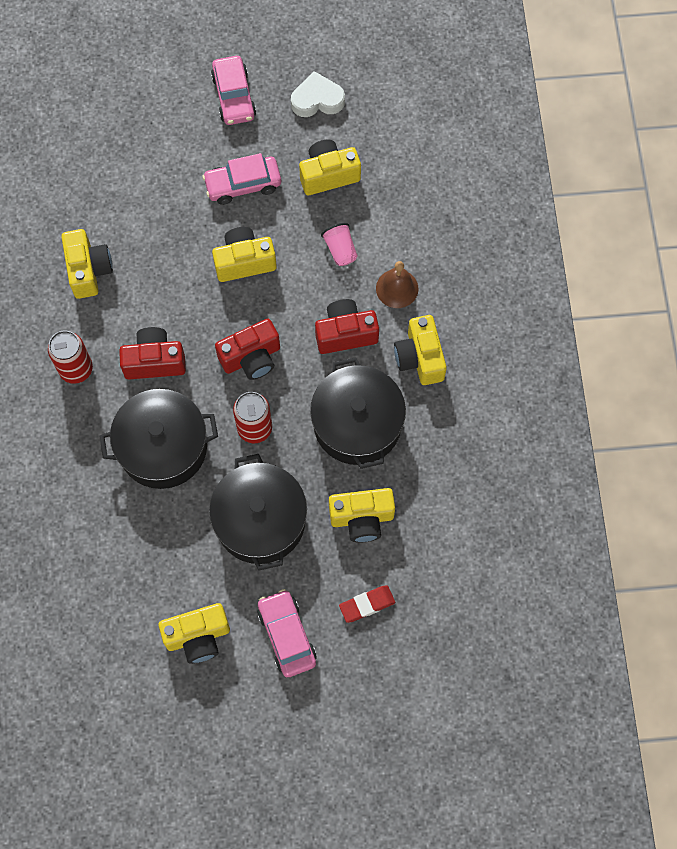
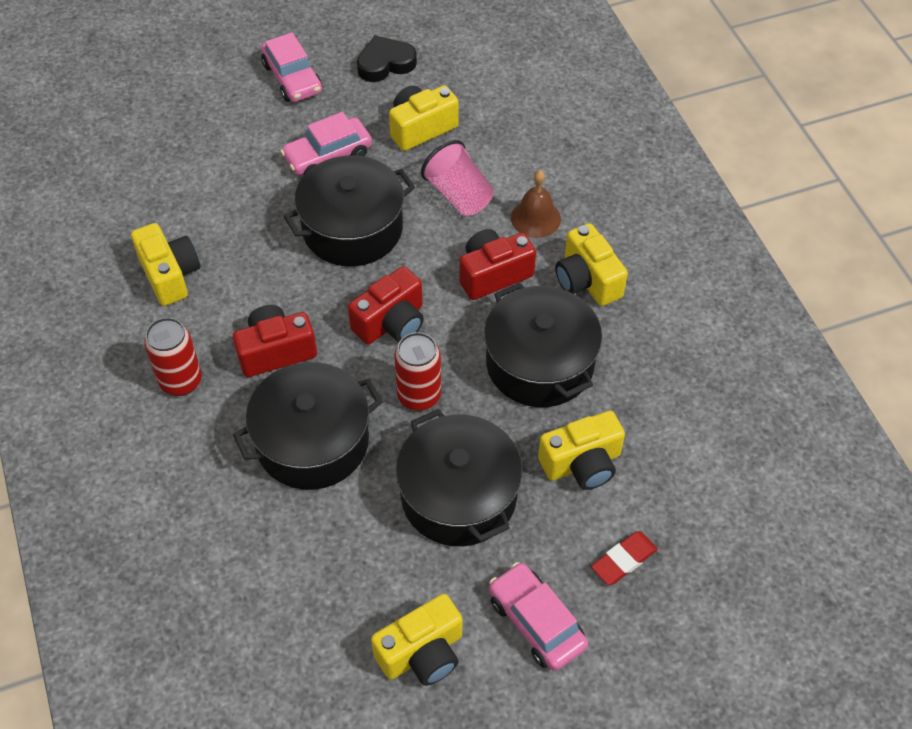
camera: 15 degrees left, 15 degrees down
(244, 261) = (352, 228): yellow camera -> black pot
(317, 99) = (385, 64): white heart -> black heart
(340, 250) = (459, 195): pink cup -> pink cup, size x1.51

